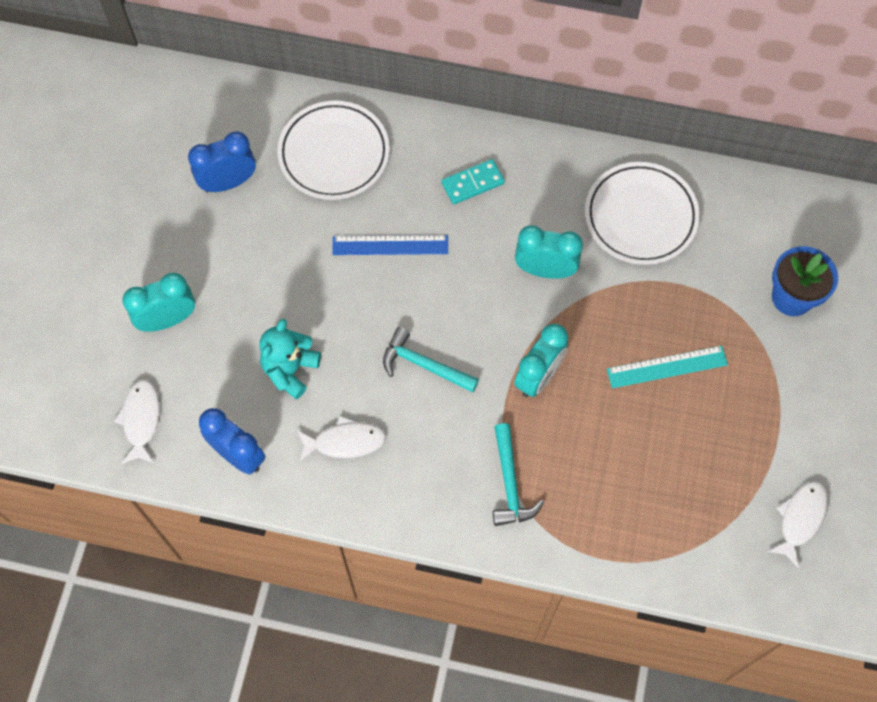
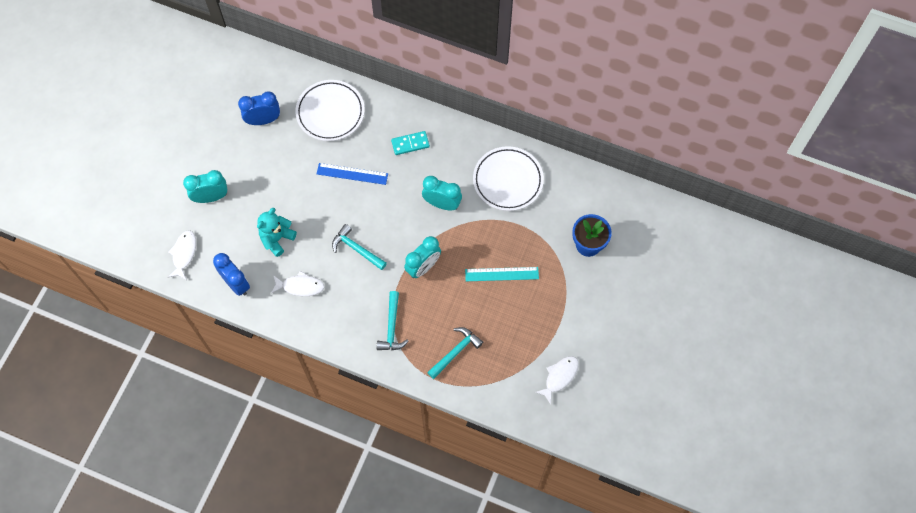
camera: 10 degrees right, 0 degrees up
(623, 507) = (455, 352): none -> turquoise hammer

